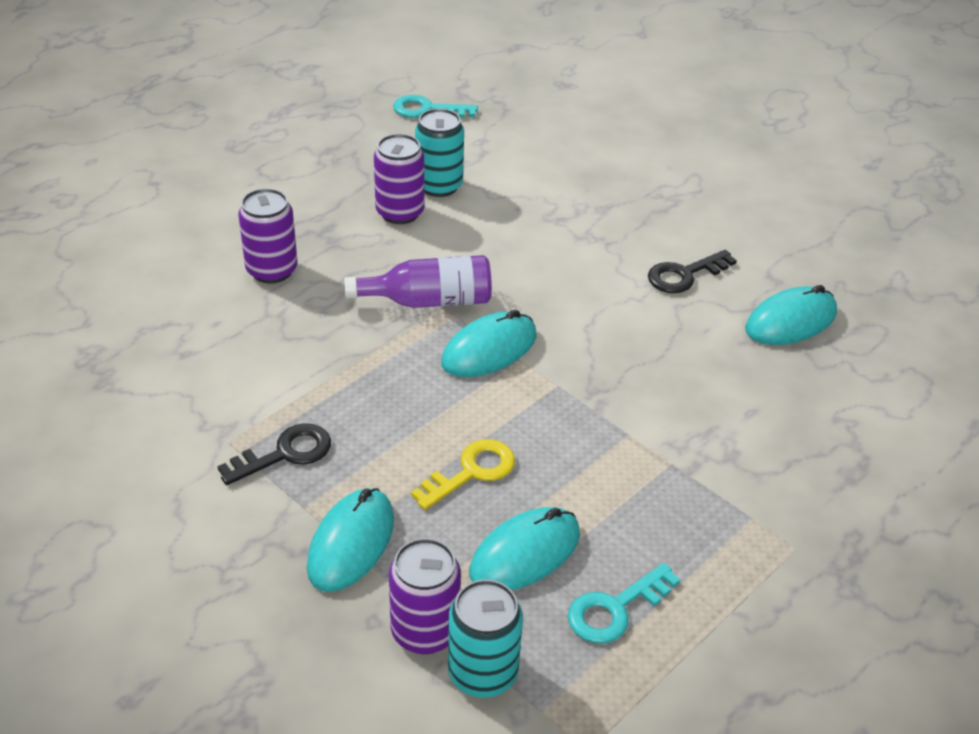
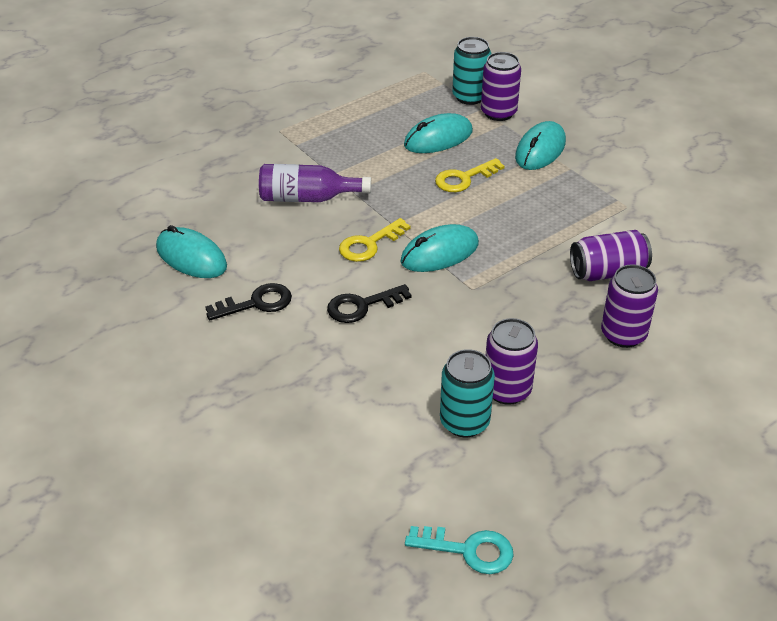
camera: 170 degrees left, 0 degrees up
(276, 340) = (607, 272): none -> purple can
(285, 454) = (587, 196): black key -> black key (362, 306)
(429, 301) = (484, 296): purple bottle -> purple bottle (308, 198)
(581, 355) = (369, 244): none -> yellow key
(615, 609) = (393, 114): turquoise key -> none
(790, 321) = (191, 257): turquoise mouse -> turquoise mouse turned 60 degrees clockwise

